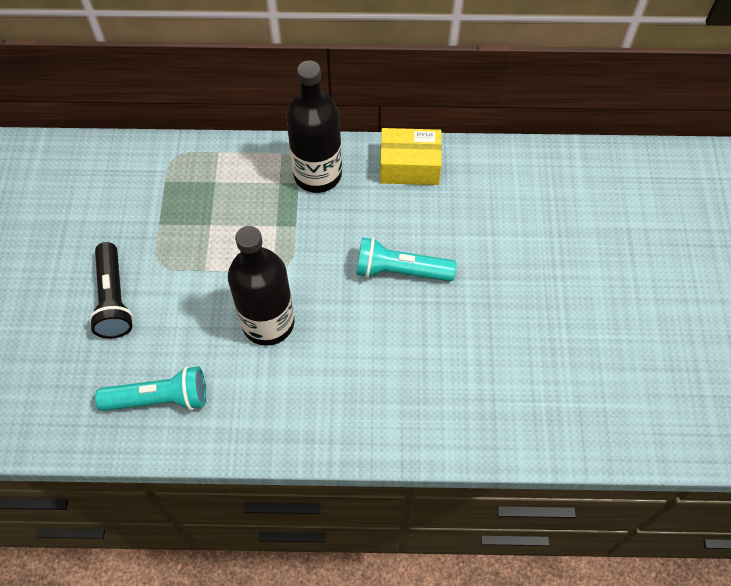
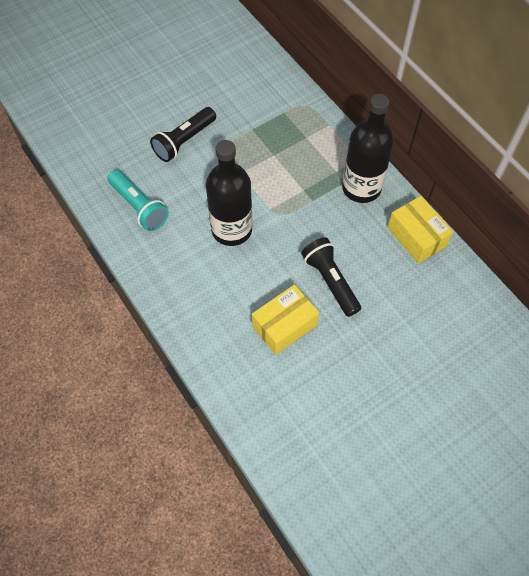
camera: 55 degrees right, 0 degrees up
(400, 270) = (330, 281): turquoise flashlight -> black flashlight
(418, 344) = (284, 326): none -> yellow box

